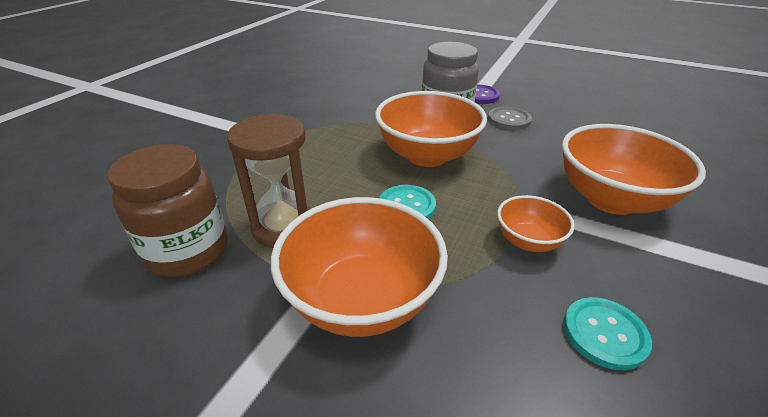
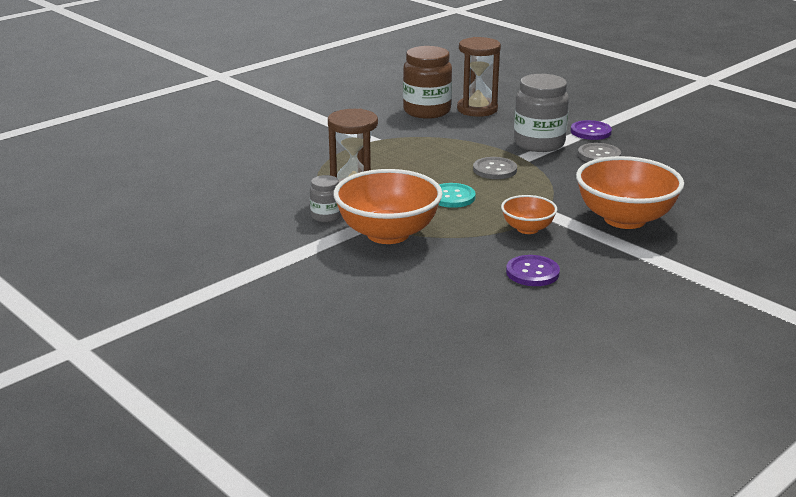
camera: 20 degrees right, 10 degrees down
(188, 251) = (285, 195): brown jar -> brown jar (427, 111)
(258, 282) = (326, 216): none -> grey jar
(364, 87) = (477, 109): none -> brown hourglass
(427, 155) = (494, 170): orange bowl -> grey button
(604, 334) = (532, 272): turquoise button -> purple button

